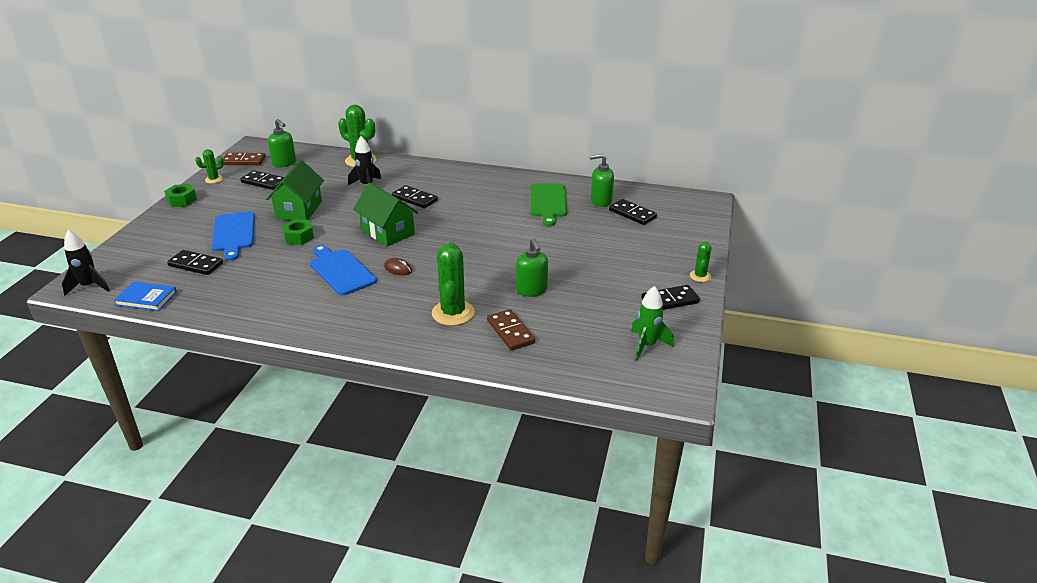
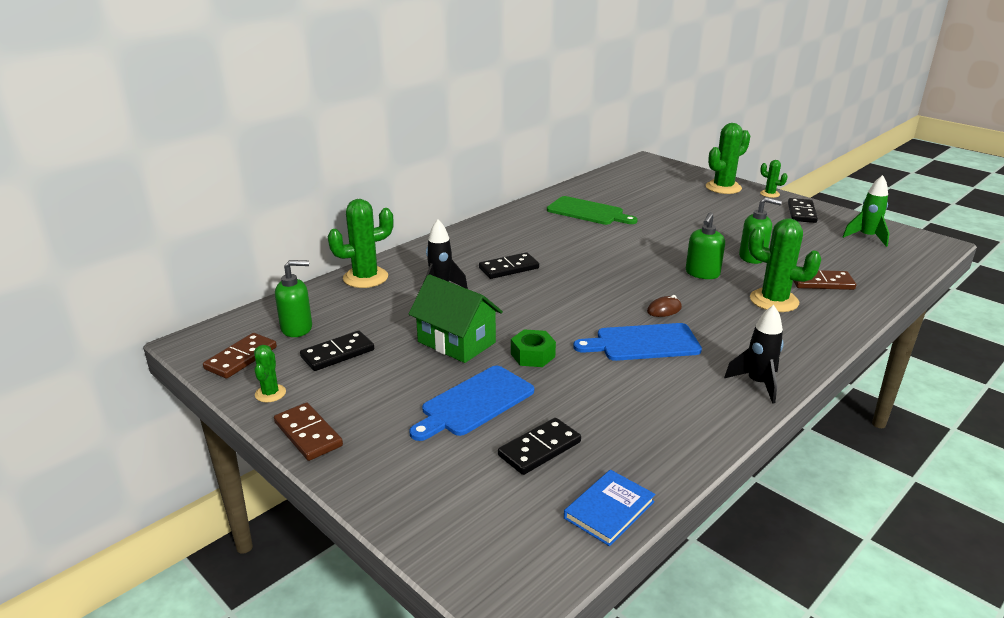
camera: 60 degrees left, 5 degrees down
(89, 286) = (525, 571): black rocket -> black rocket (757, 383)
(182, 200) = (308, 434): green nut -> brown domino
(233, 234) = (474, 403): blue cutting board -> blue cutting board turned 120 degrees clockwise
(388, 232) = (574, 298): green house -> none
(600, 201) = (609, 193): green soap dispenser -> green soap dispenser (702, 273)
(632, 214) = (645, 188): black domino -> none
(684, 249) = (723, 187): none -> green cactus

